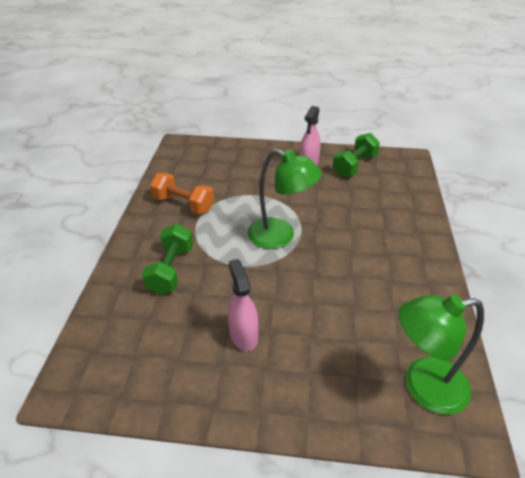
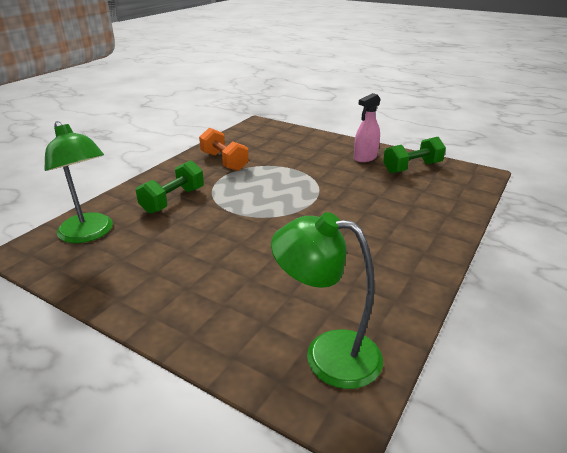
camera: 25 degrees right, 10 degrees down
(243, 335) = (190, 259): pink spray bottle -> none
(280, 236) = (288, 201): green lamp -> green lamp (89, 234)

